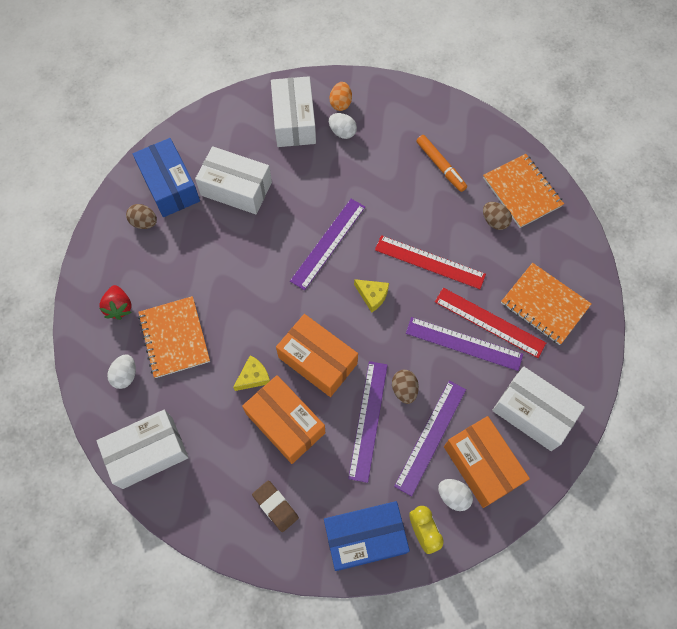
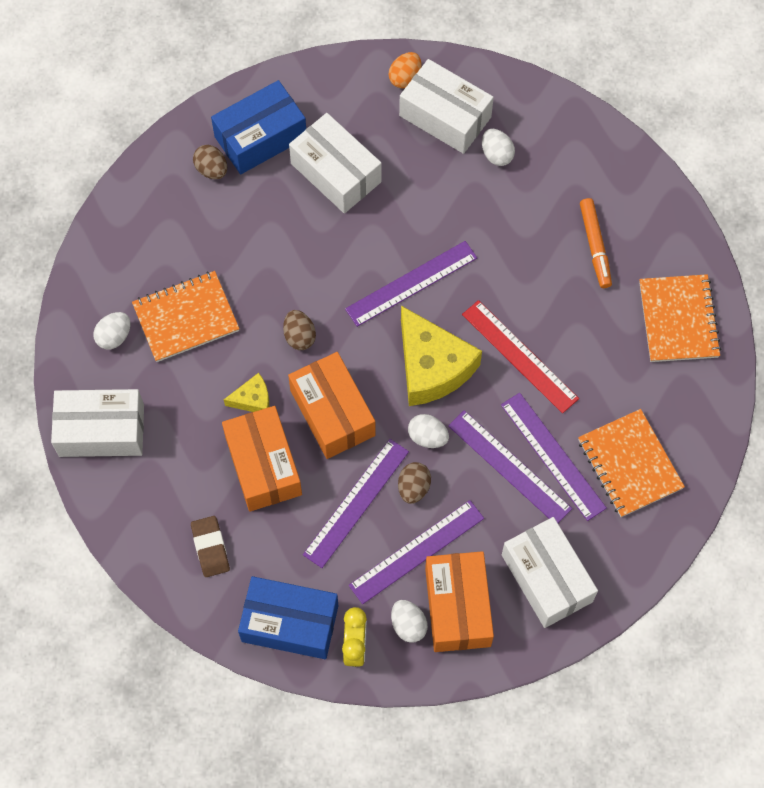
camera: 25 degrees right, 0 degrees up
(119, 307) = (140, 257): red strawberry -> none
(170, 186) = (260, 137): blue box -> blue box turned 60 degrees clockwise
(174, 338) = (186, 318): orange notebook -> orange notebook turned 60 degrees clockwise
(294, 121) = (445, 116): white box -> white box turned 75 degrees counterclockwise
(340, 103) = (513, 117): orange egg -> orange egg (405, 78)
(372, 296) = (432, 366): yellow cheese -> yellow cheese, size x2.11
(395, 348) = (427, 437): none -> white egg
(489, 322) = (553, 456): red ruler -> purple ruler
(494, 221) = (624, 341): brown egg -> brown egg (299, 336)

